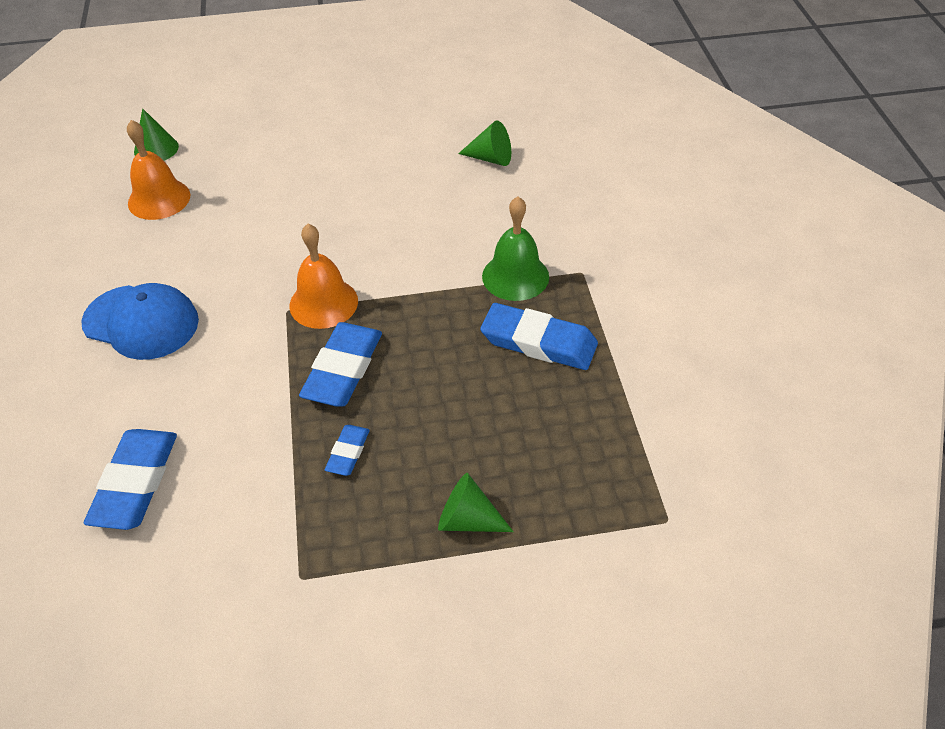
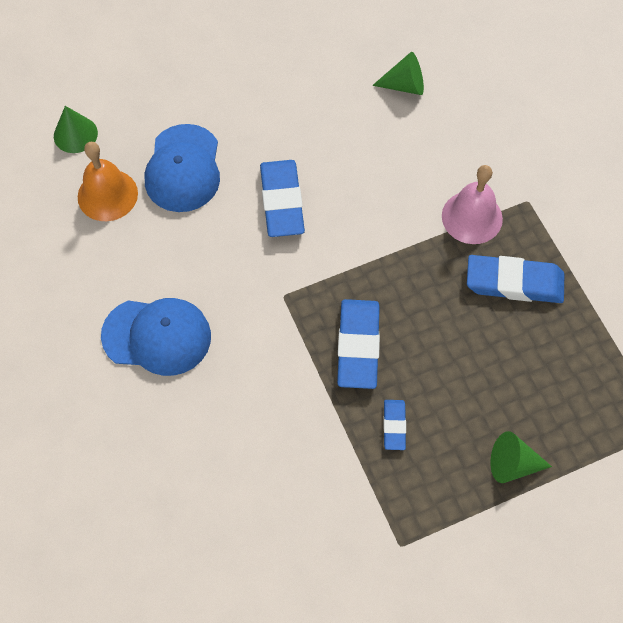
camera: 15 degrees left, 15 degrees up
(135, 483) = (228, 495): blue eraser -> blue eraser (282, 202)
(242, 190) = (183, 168): none -> blue cap
(323, 303) = (313, 281): orange bell -> none
(515, 276) = (472, 217): green bell -> pink bell

